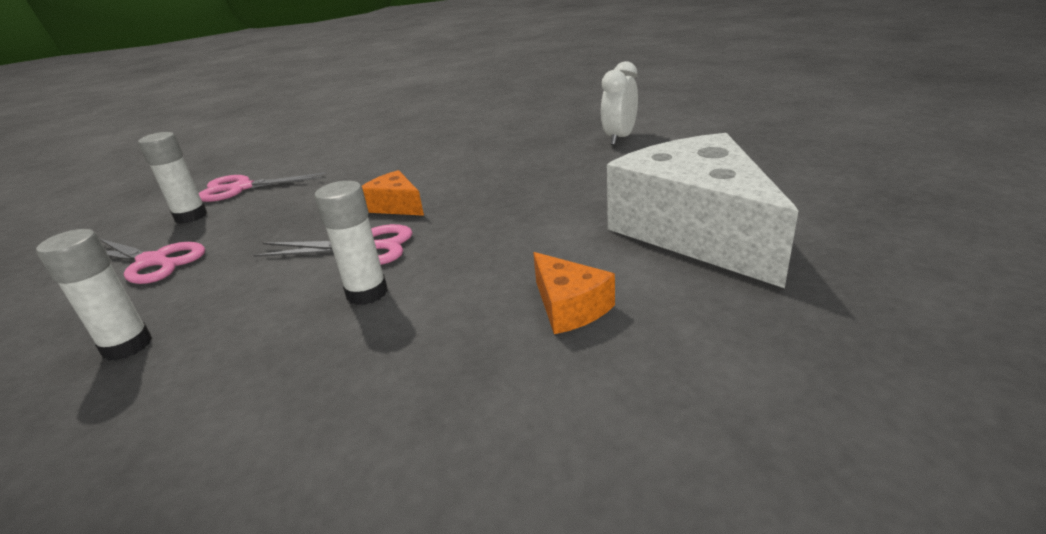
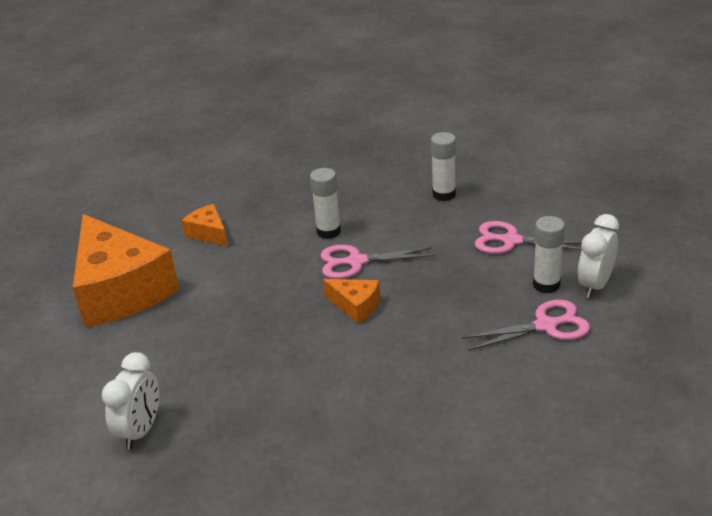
camera: 170 degrees right, 5 degrees up
(150, 214) = (595, 285): none -> white clock
(695, 231) = (120, 290): white cheese -> orange cheese

